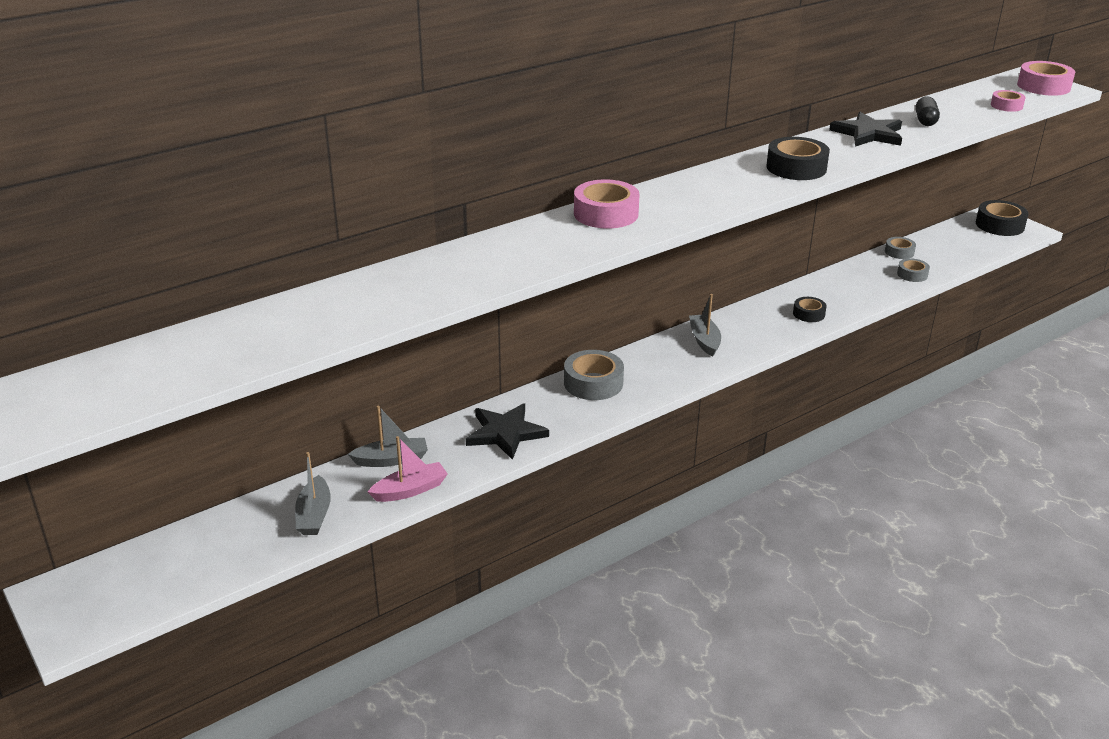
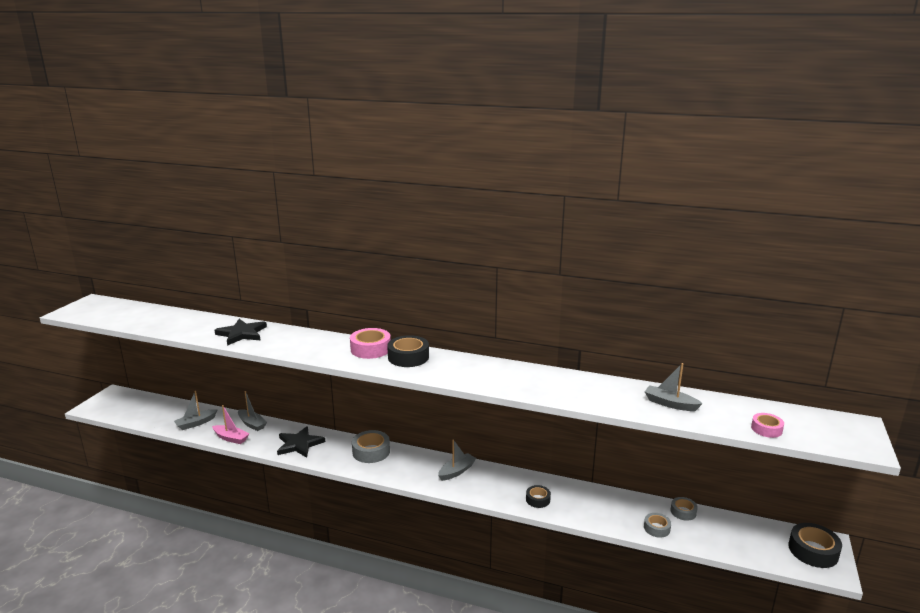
camera: 55 degrees right, 10 degrees down
(796, 168) = (510, 381): black tape -> black tape (408, 357)
(868, 134) = (608, 390): black star -> black star (242, 334)
(925, 121) = (670, 404): black capsule -> grey boat
(1043, 86) = (848, 436): pink tape -> none

